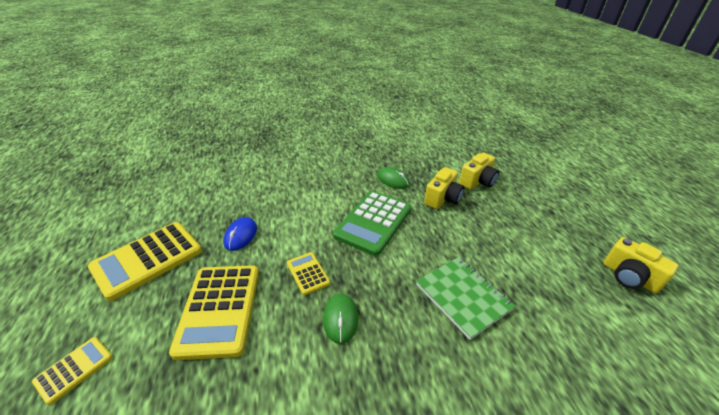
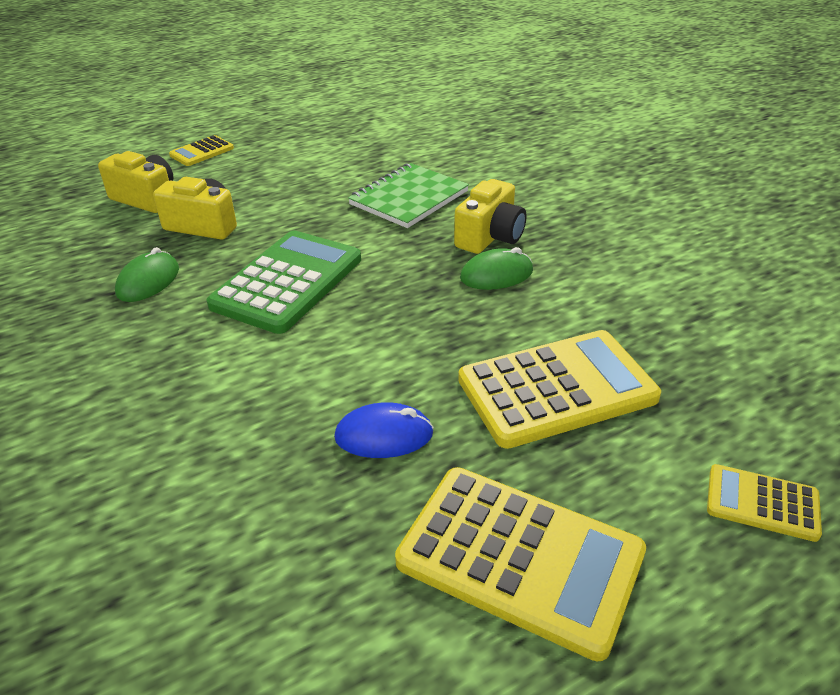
camera: 105 degrees left, 0 degrees up
(308, 273) = (436, 321): yellow calculator -> yellow calculator (202, 152)
(373, 222) = (288, 282): green calculator -> green calculator turned 75 degrees counterclockwise
(629, 277) = (328, 114): yellow camera -> yellow camera (490, 237)

